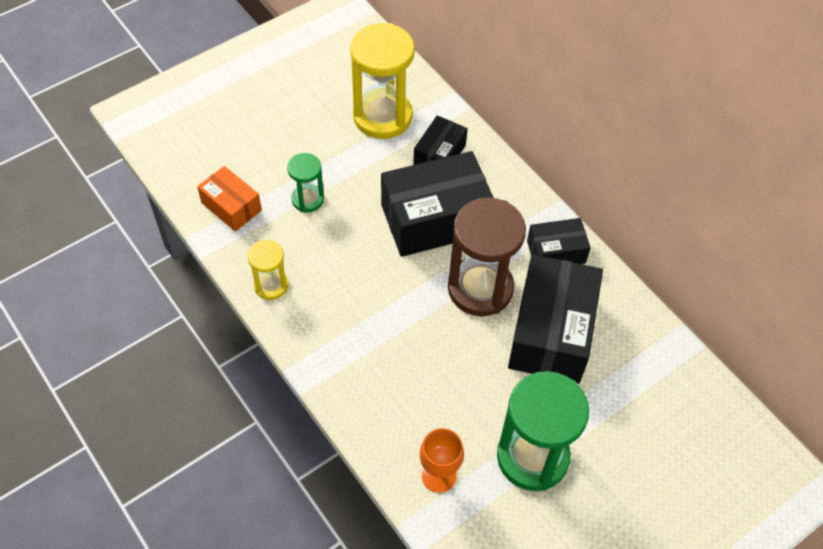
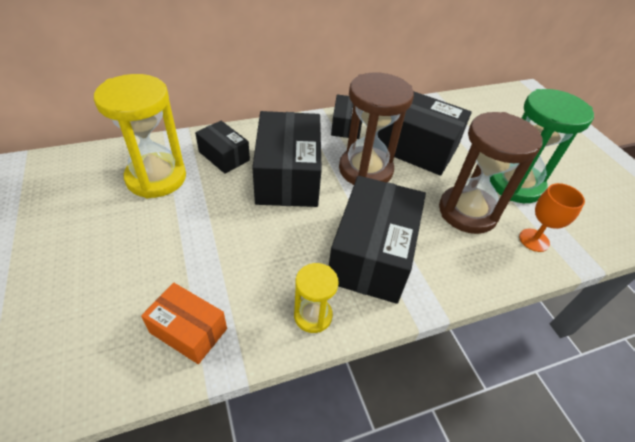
camera: 75 degrees left, 10 degrees down
(231, 206) = (188, 330): orange box -> orange box turned 60 degrees clockwise
(307, 199) = (219, 257): green hourglass -> none
(356, 317) = (372, 254): none -> black box
(456, 402) = (467, 212): none -> brown hourglass

